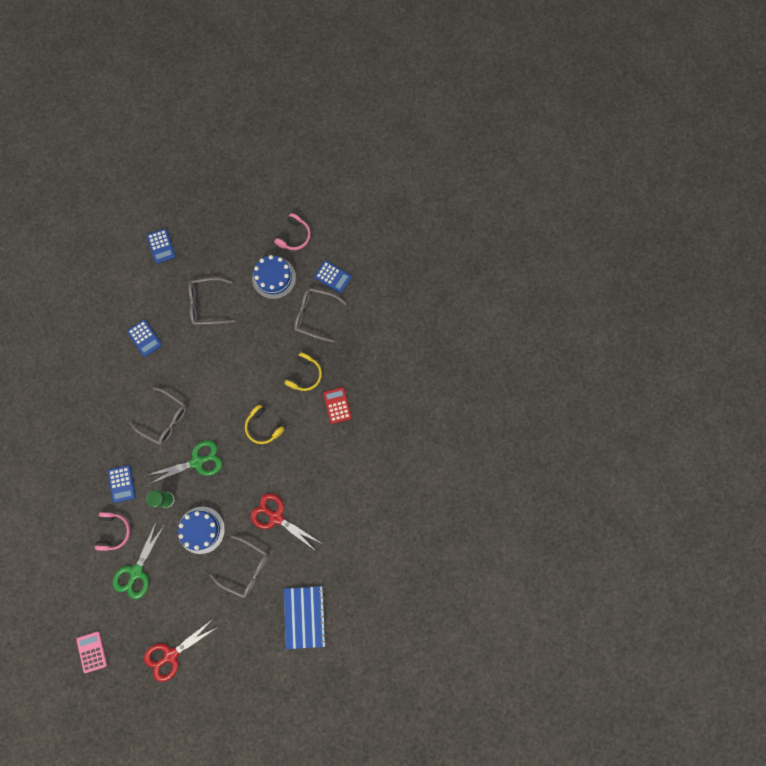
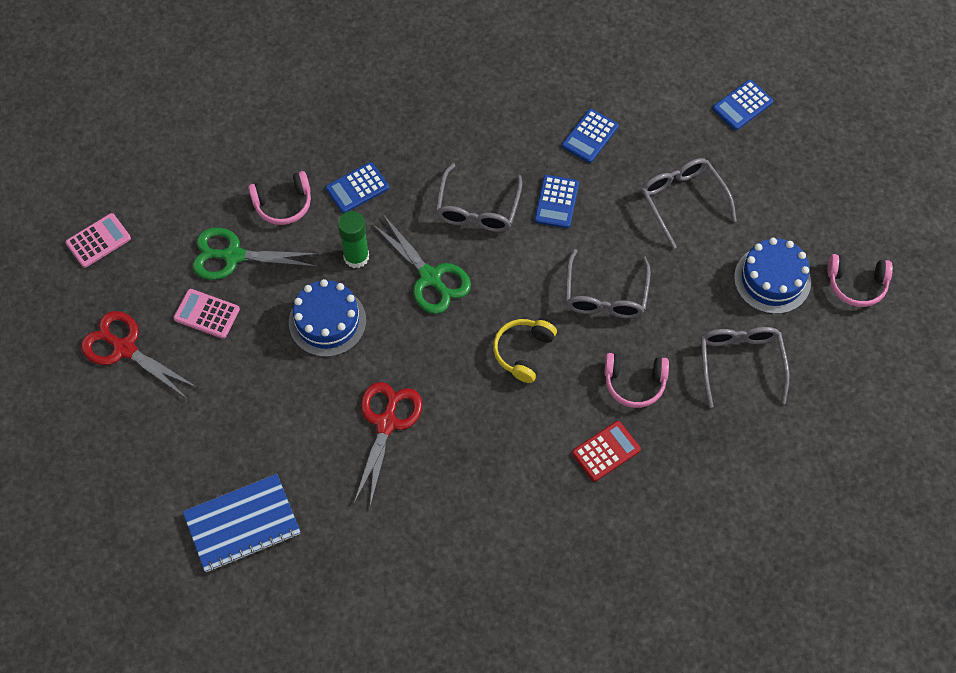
camera: 70 degrees right, 15 degrees down
(168, 599) = (206, 314): none -> pink calculator
(246, 568) = (290, 407): grey glasses -> grey glasses (605, 295)
(304, 375) = (634, 382): yellow headphones -> pink headphones
(333, 277) = (818, 367): blue calculator -> blue calculator (556, 202)

